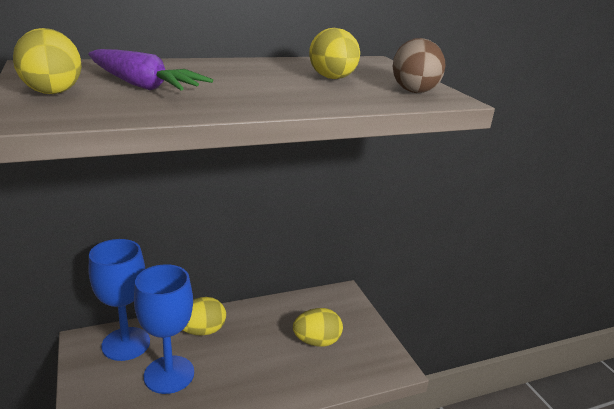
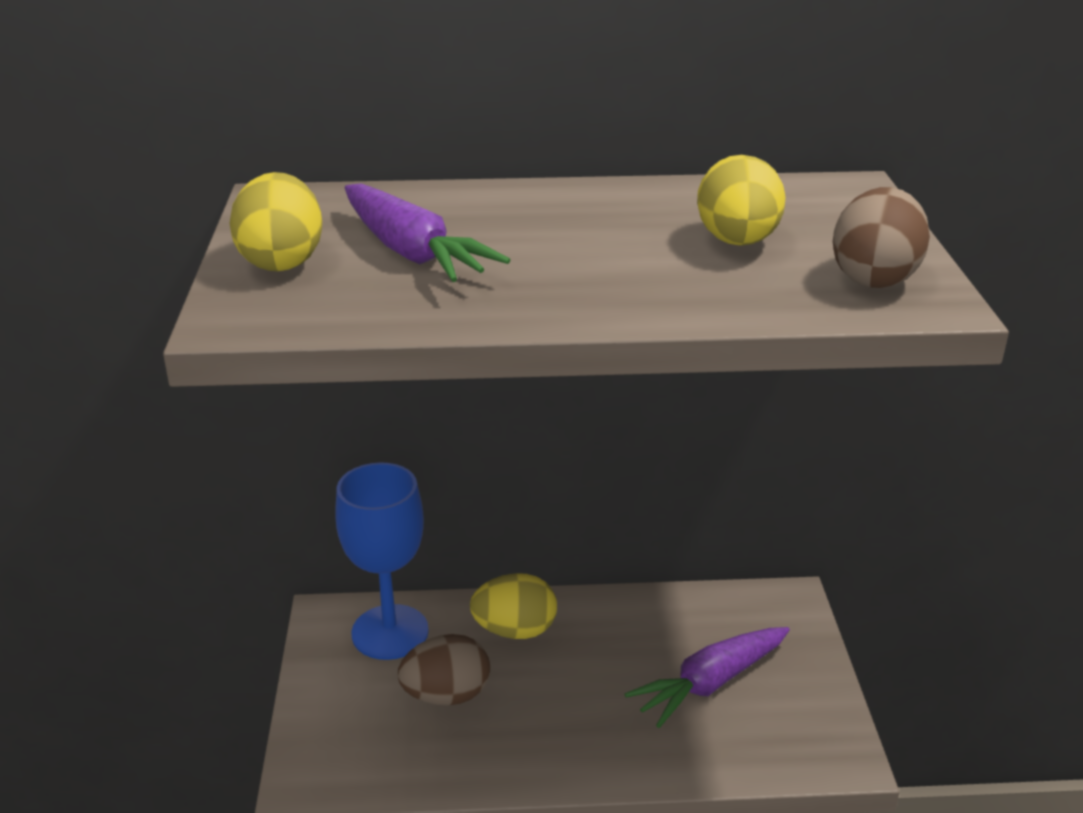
camera: 20 degrees right, 5 degrees up
(169, 374) = (446, 695): blue goblet -> brown egg
(316, 341) = (710, 683): yellow egg -> purple carrot

